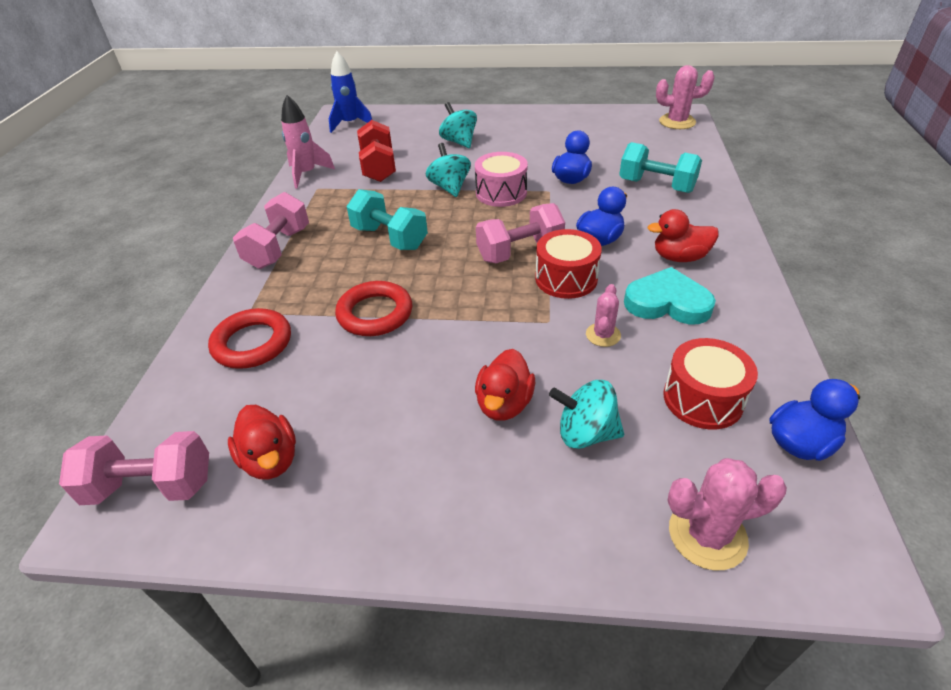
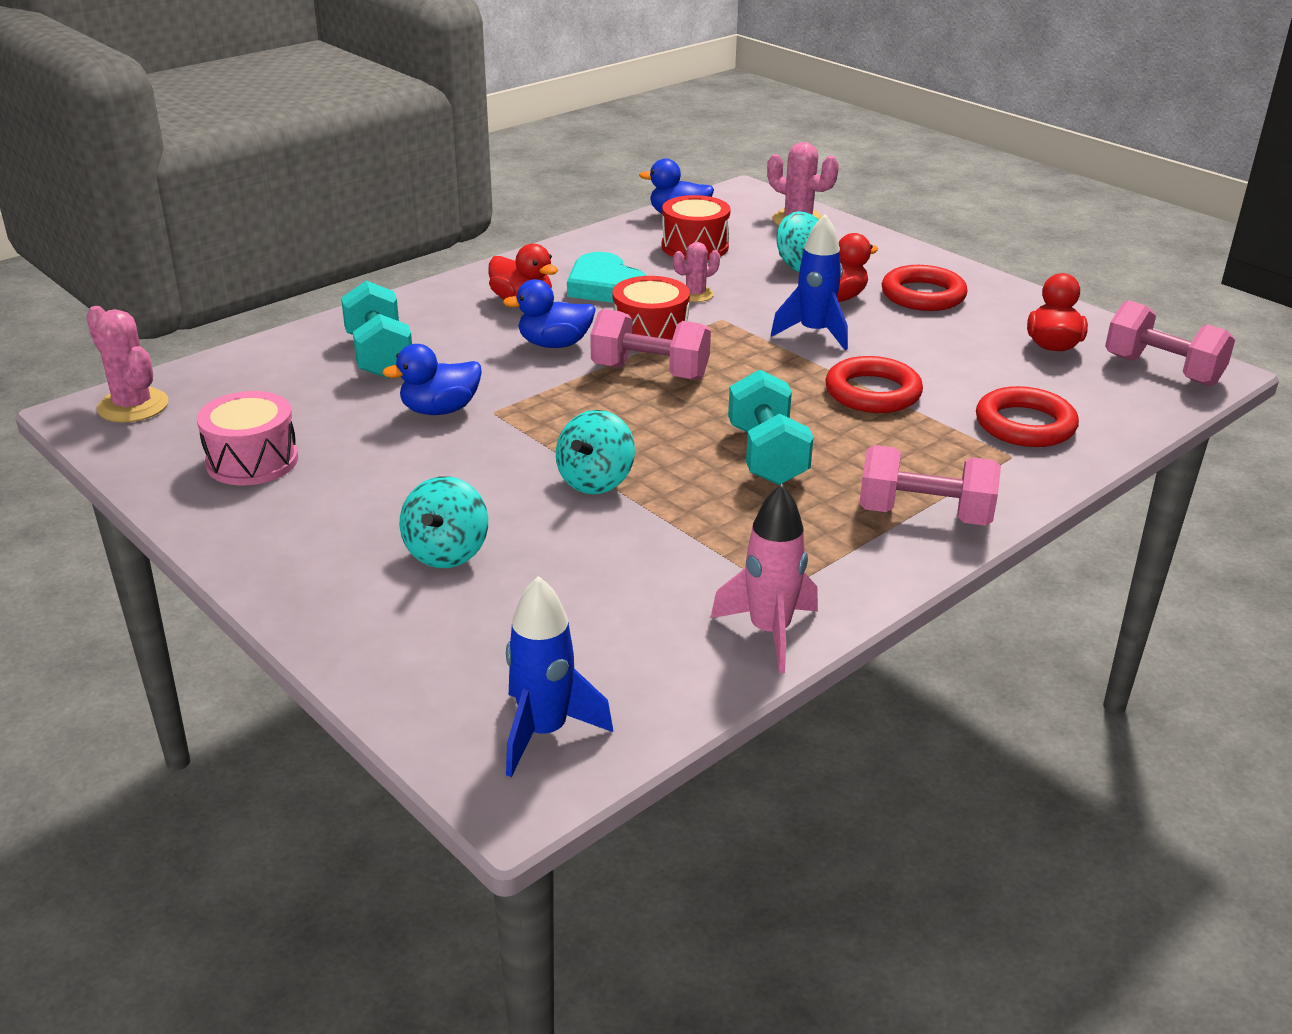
camera: 140 degrees left, 10 degrees down
(278, 248) = (924, 515): pink dumbbell -> pink dumbbell turned 45 degrees clockwise
(378, 167) = (640, 575): red dumbbell -> none
(439, 465) = (923, 295): none -> red ring
(471, 347) = (814, 333): none -> blue rocket
(501, 193) = (549, 439): pink drum -> pink drum (252, 461)

